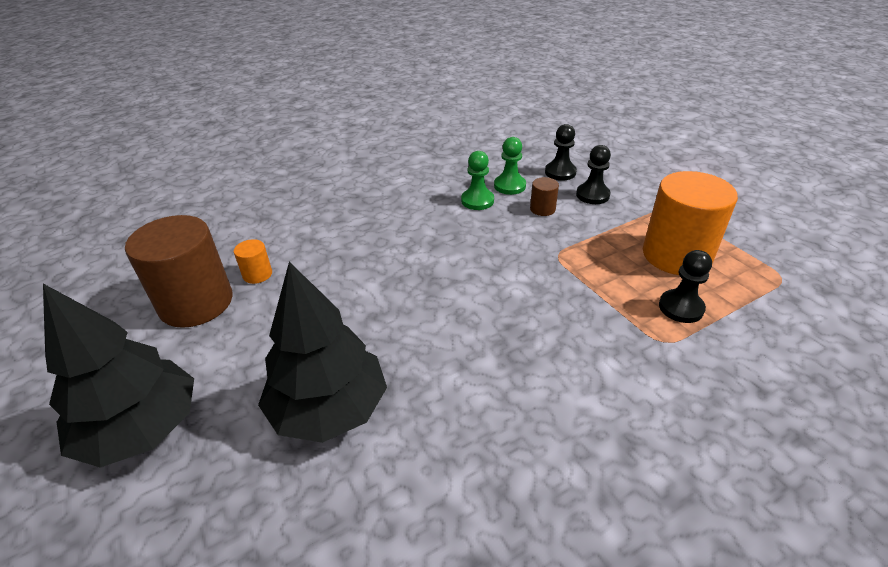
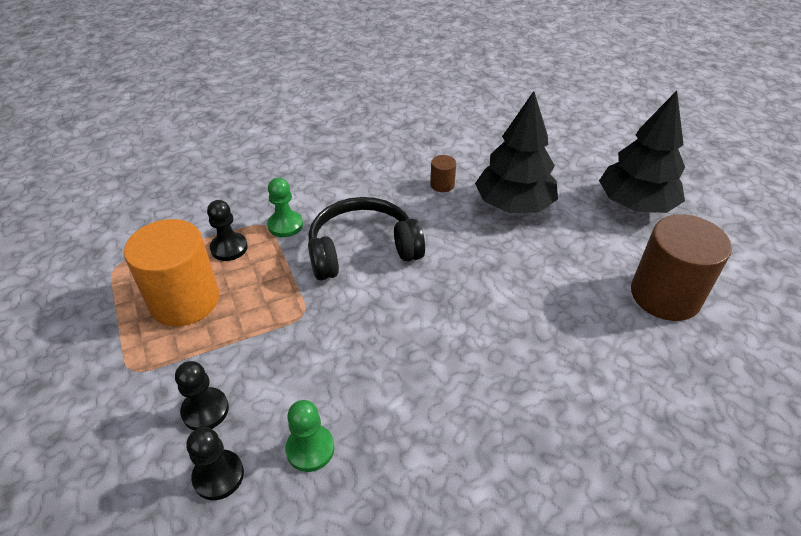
camera: 175 degrees left, 5 degrees up
(257, 274) = (622, 323): orange cylinder -> none
(477, 201) = (366, 419): green pawn -> green pawn (285, 225)
(526, 321) = (362, 249): none -> black headphones
(542, 209) = (286, 389): brown cylinder -> brown cylinder (442, 185)

